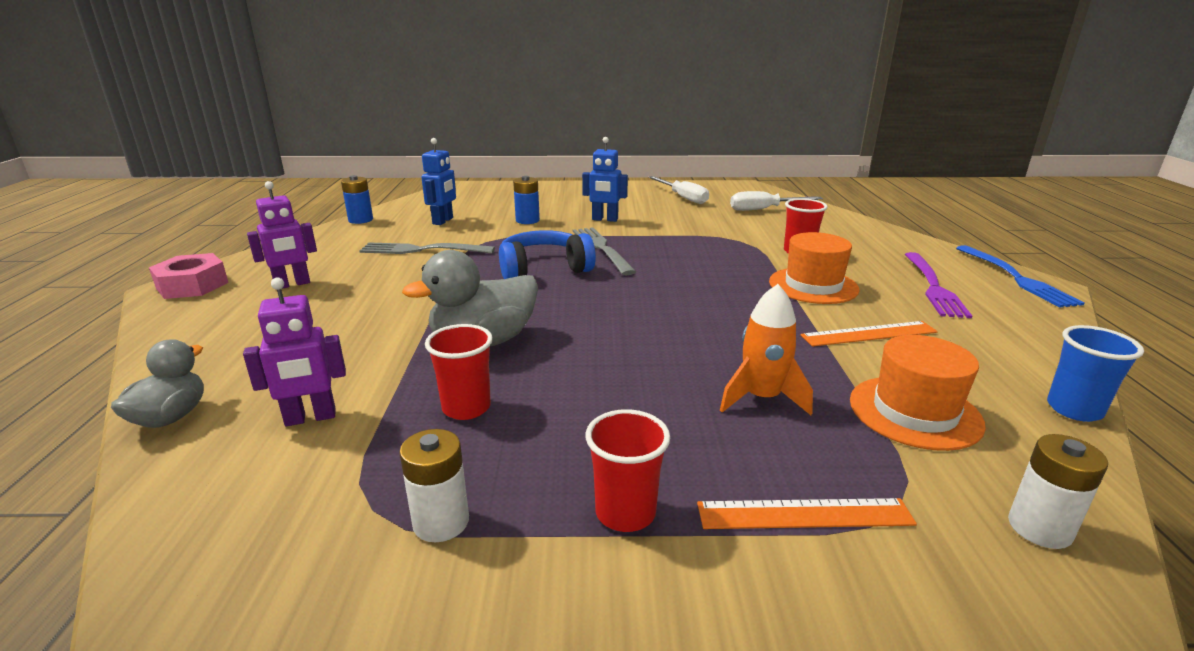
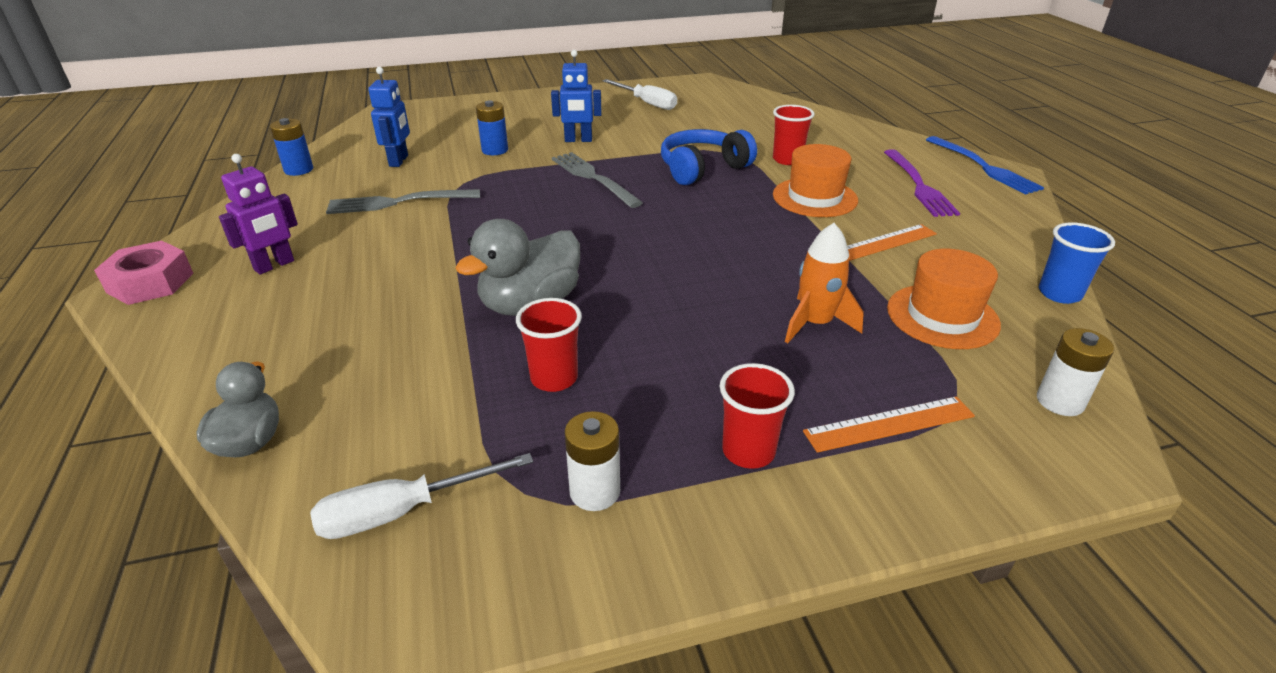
camera: 15 degrees left, 10 degrees up
(310, 418) = (403, 416): purple robot -> none
(543, 269) = (546, 211): blue headphones -> blue headphones (702, 169)
(764, 209) = (734, 110): white screwdriver -> white screwdriver (402, 511)

